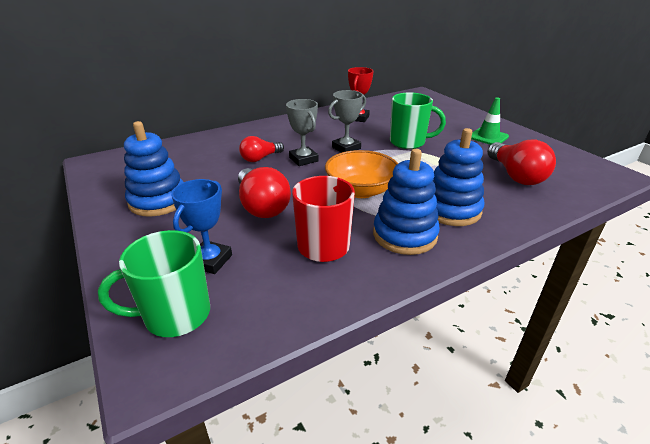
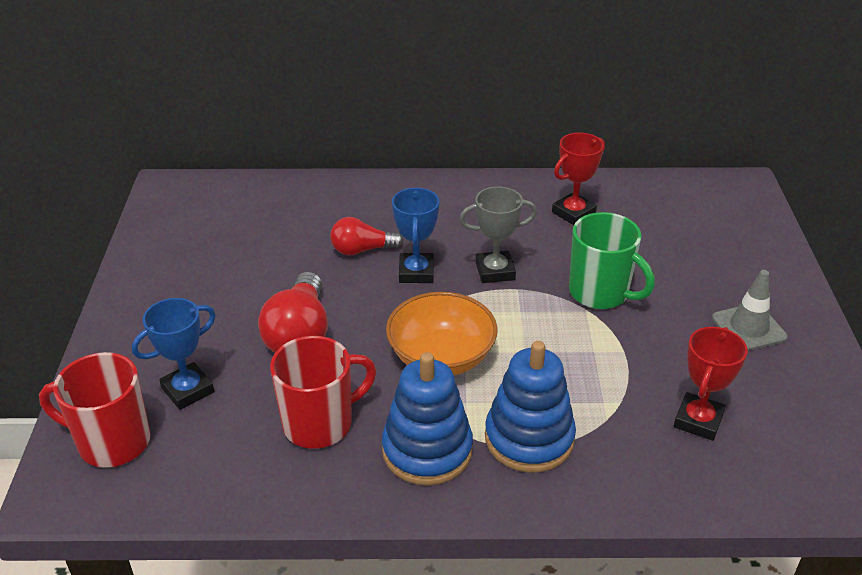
camera: 30 degrees right, 5 degrees up
(158, 201) = (195, 280): blue stacking toy -> none
(175, 315) = (112, 442): green mug -> red mug
(303, 159) = (416, 272): grey trophy -> blue trophy
(488, 137) = (748, 328): green traffic cone -> grey traffic cone
(515, 175) = (698, 420): red light bulb -> red trophy

